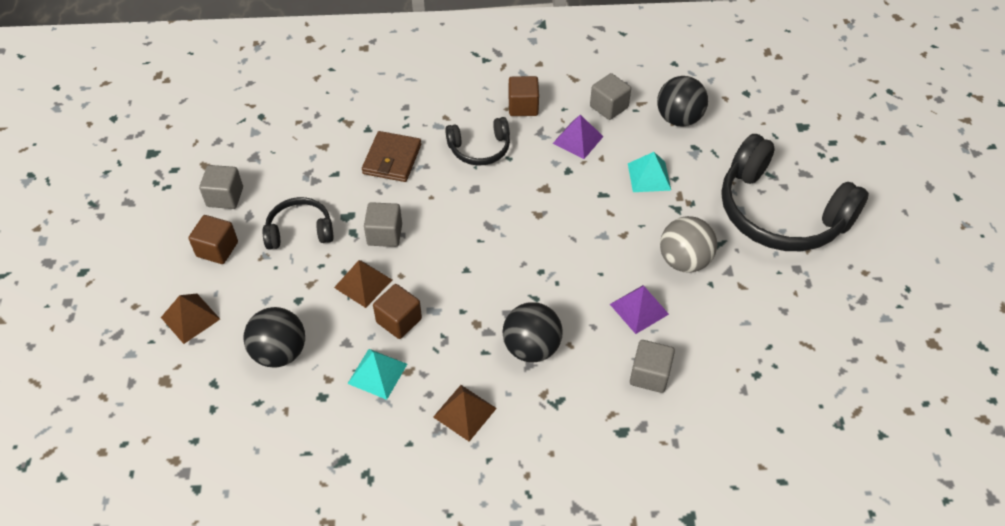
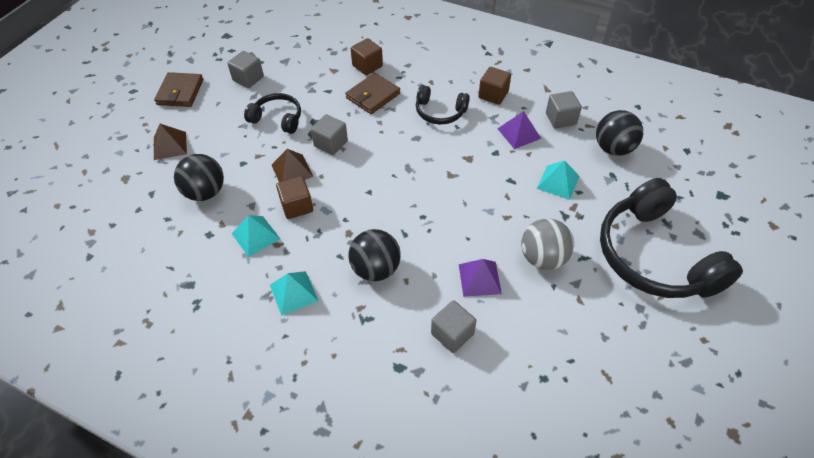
camera: 30 degrees right, 0 degrees up
(149, 248) = (180, 92): none -> brown wallet
(217, 249) = (218, 109): brown cube -> brown cube (367, 66)
(464, 412) = (293, 292): brown pyramid -> turquoise pyramid

